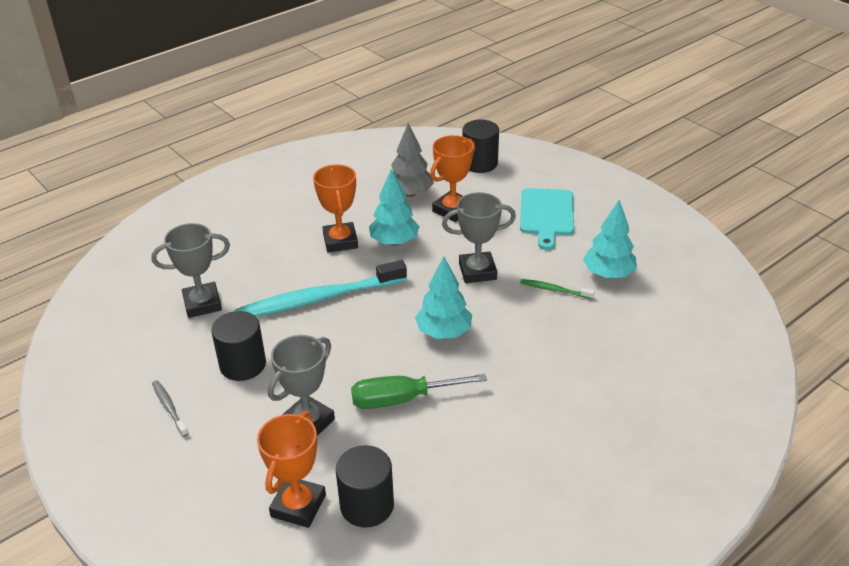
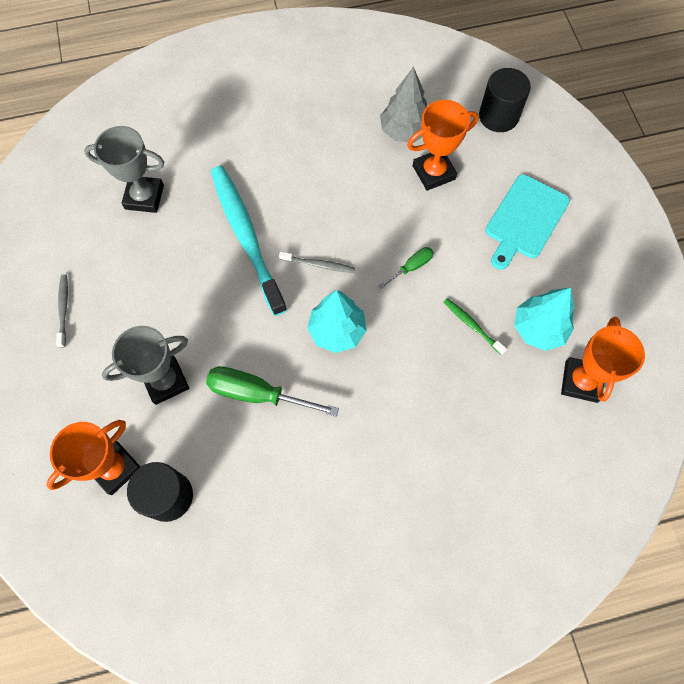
camera: 25 degrees right, 30 degrees up
(243, 365) = (144, 288): black cylinder -> none
(318, 299) = (246, 236): turquoise toothbrush -> turquoise toothbrush turned 60 degrees clockwise
(340, 241) = (304, 169): orange trophy -> orange trophy (581, 381)
(394, 242) = (353, 192): turquoise tree -> none
(397, 296) = (319, 265): none -> grey toothbrush
(477, 271) = (411, 267): grey trophy -> green screwdriver

